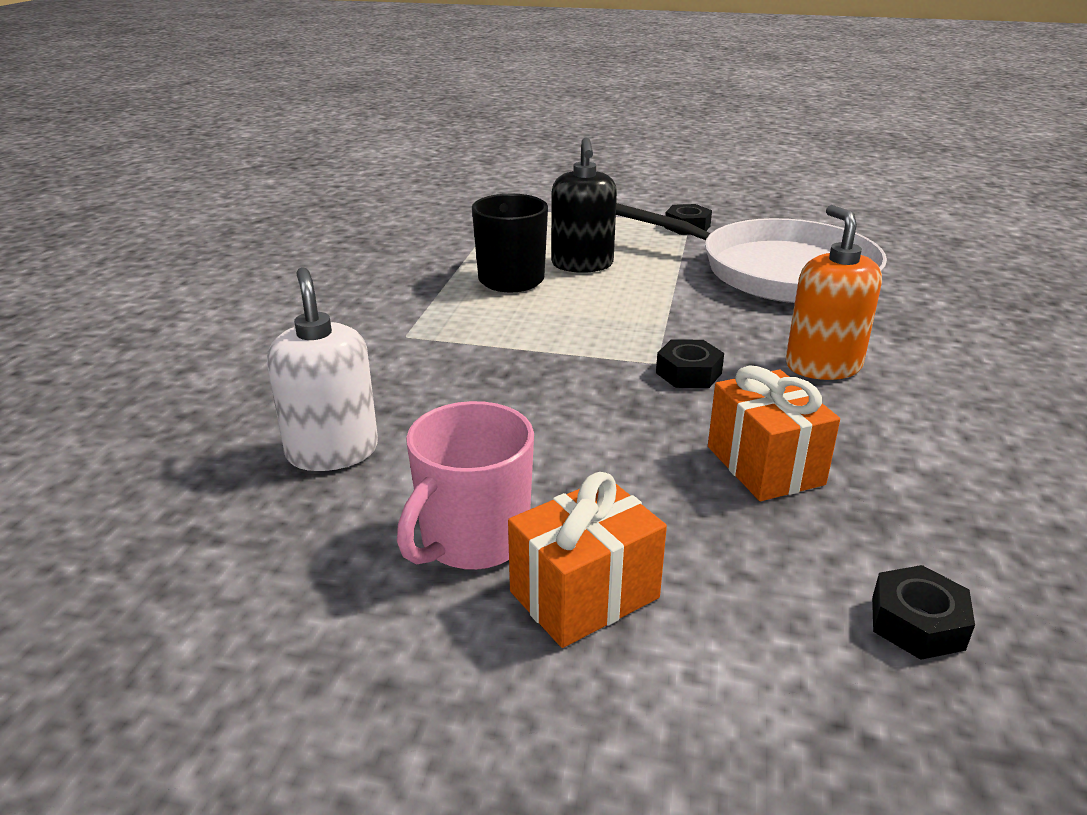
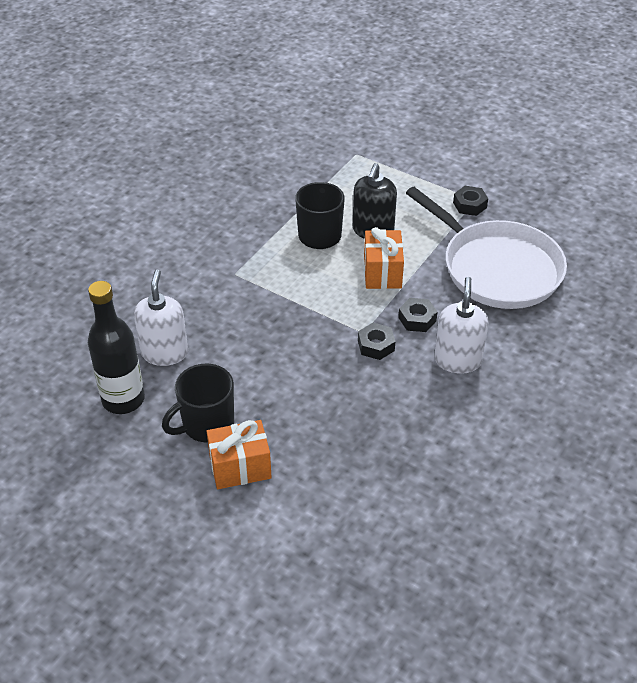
camera: 20 degrees right, 15 degrees up
(277, 539) = (123, 400): none -> black bottle
(472, 540) = (206, 425): pink mug -> black mug
(764, 465) = (370, 421): orange gift -> orange gift (382, 272)
(823, 366) = (457, 360): orange soap dispenser -> white soap dispenser
(917, 623) = (373, 523): black nut -> black nut (417, 319)

